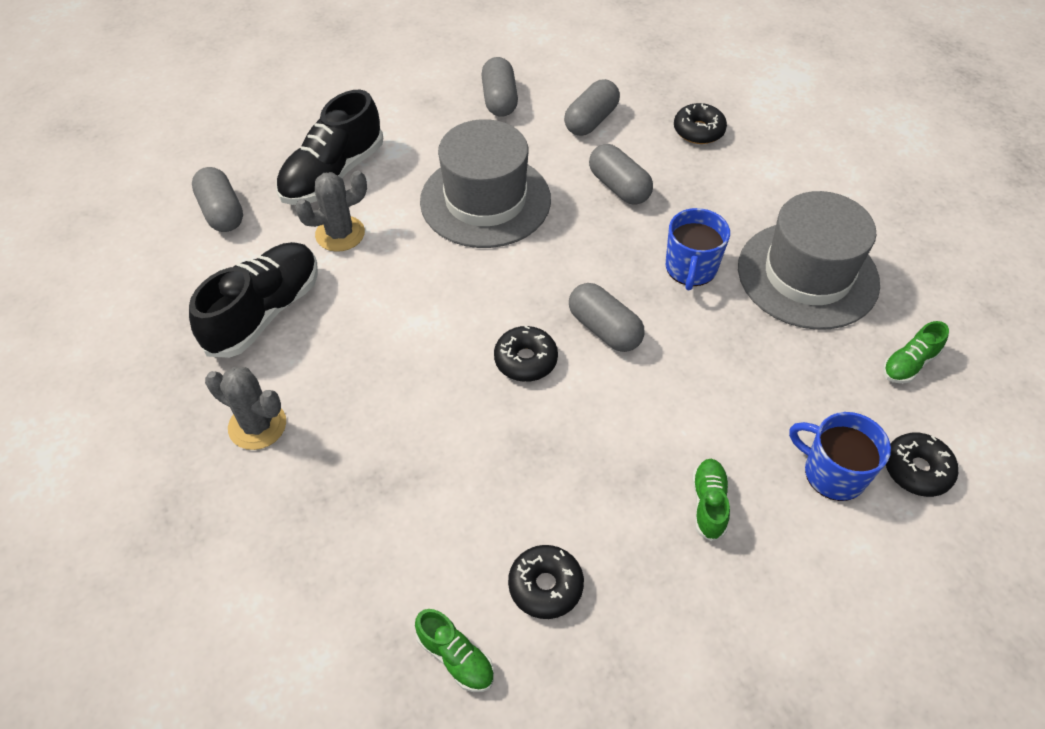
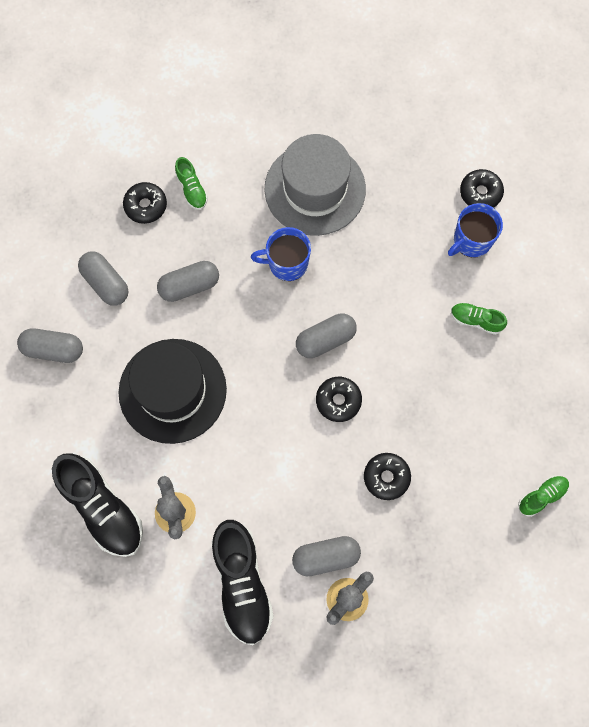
camera: 75 degrees left, 20 degrees up
(222, 212) = (119, 608): grey capsule -> grey capsule (326, 557)
(264, 312) = (242, 583): black shoe -> black shoe turned 150 degrees counterclockwise
(485, 200) = (172, 390): grey hat -> black hat
(545, 586) = (508, 433): black donut -> black donut (386, 477)
(690, 268) = (287, 263): blue mug -> blue mug turned 150 degrees clockwise
(909, 364) = (404, 160): green shoe -> green shoe (192, 189)

